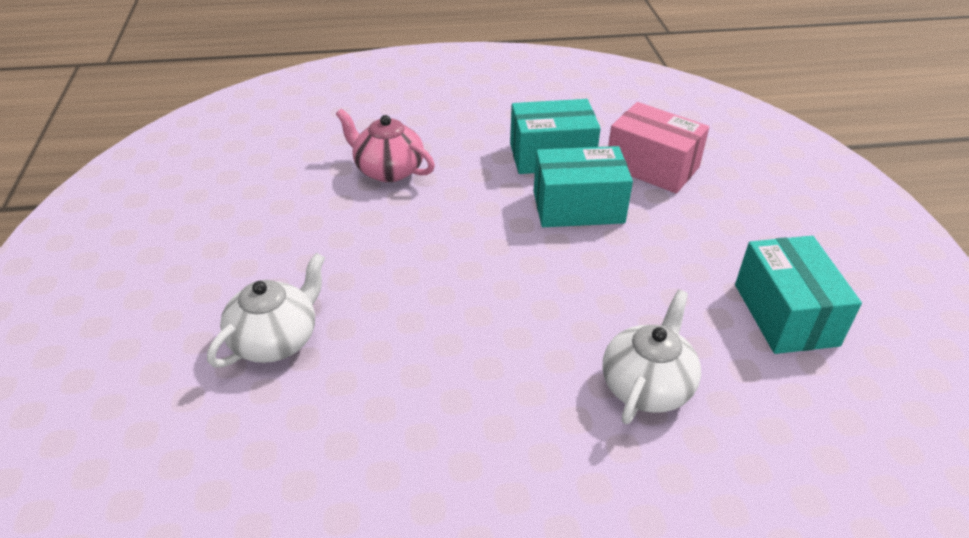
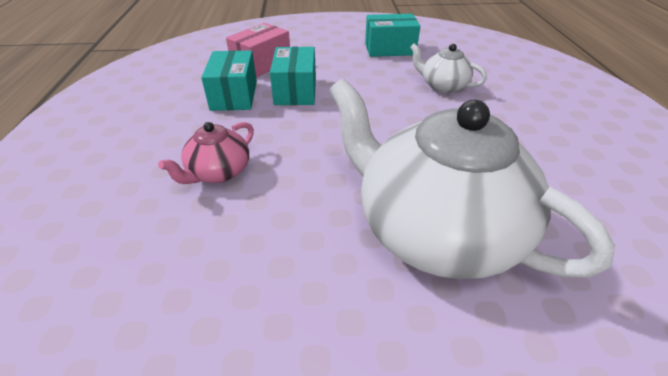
camera: 85 degrees left, 0 degrees up
(276, 339) = (435, 230): white teapot -> white teapot, size x2.19

